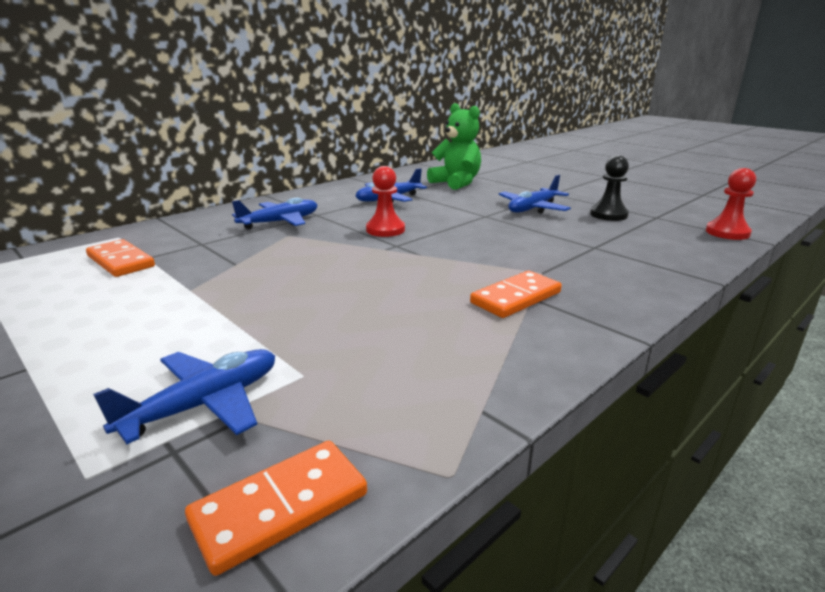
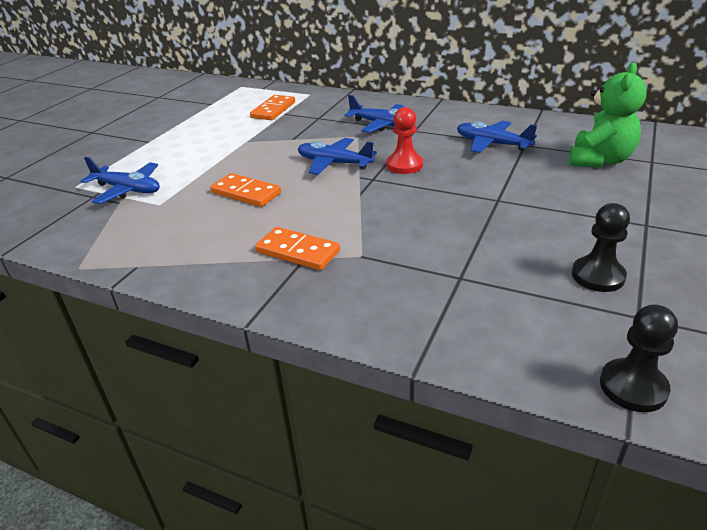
camera: 70 degrees right, 10 degrees up
(280, 507) = (57, 231): orange domino -> orange domino (246, 193)
(533, 208) = (557, 221): blue plane -> blue plane (334, 163)
(727, 232) = (633, 387): red pawn -> black pawn

